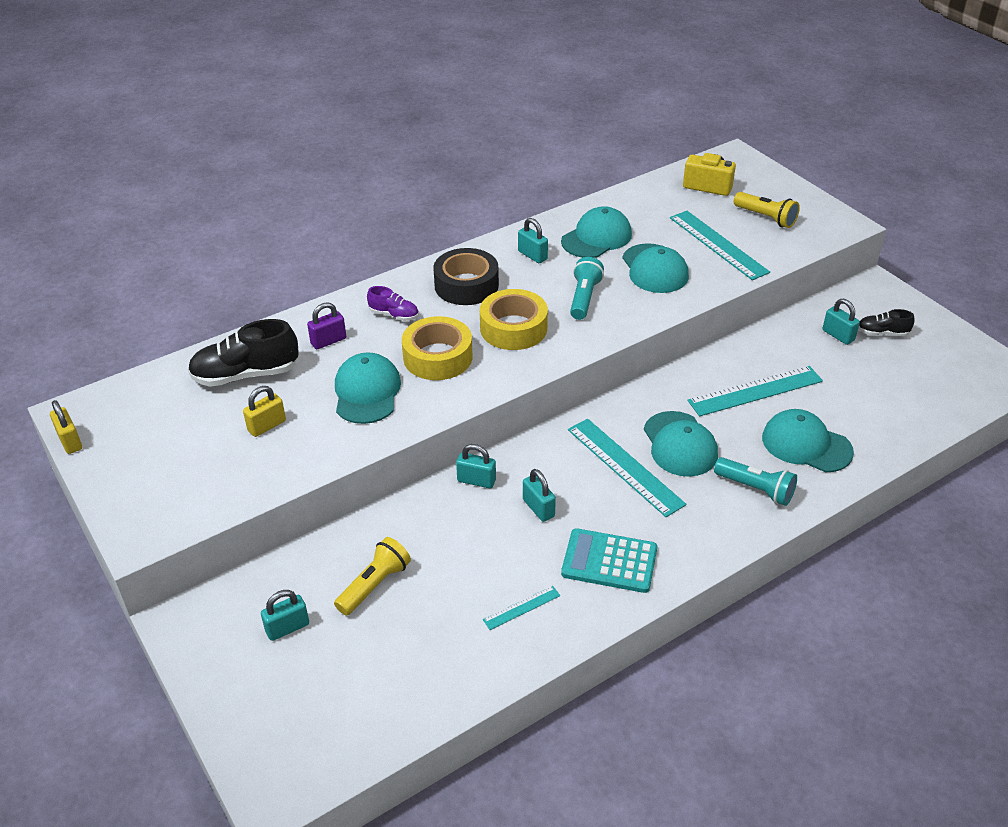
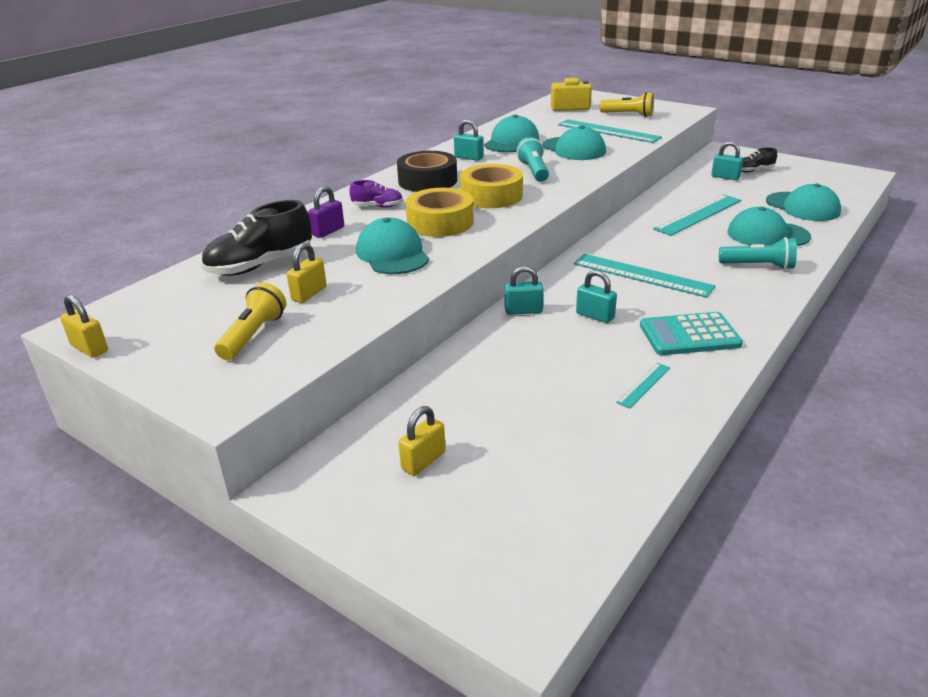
camera: 20 degrees left, 10 degrees down
(287, 628) = (423, 461): turquoise padlock -> yellow padlock
(374, 585) = (488, 404): yellow flashlight -> yellow flashlight (253, 335)
(680, 444) = (672, 254): turquoise cap -> turquoise cap (802, 207)

